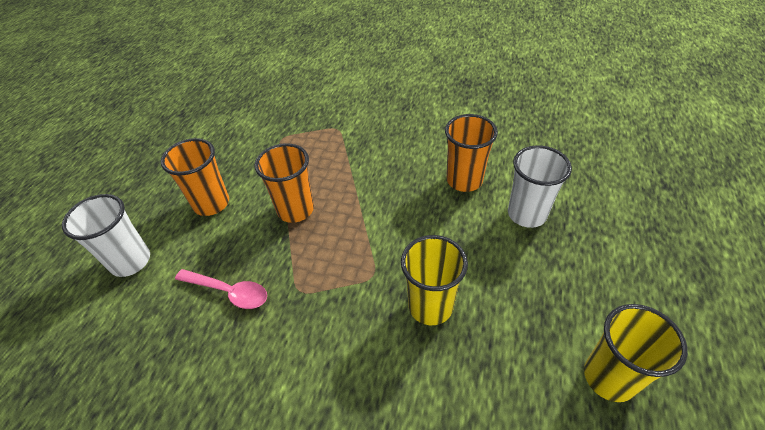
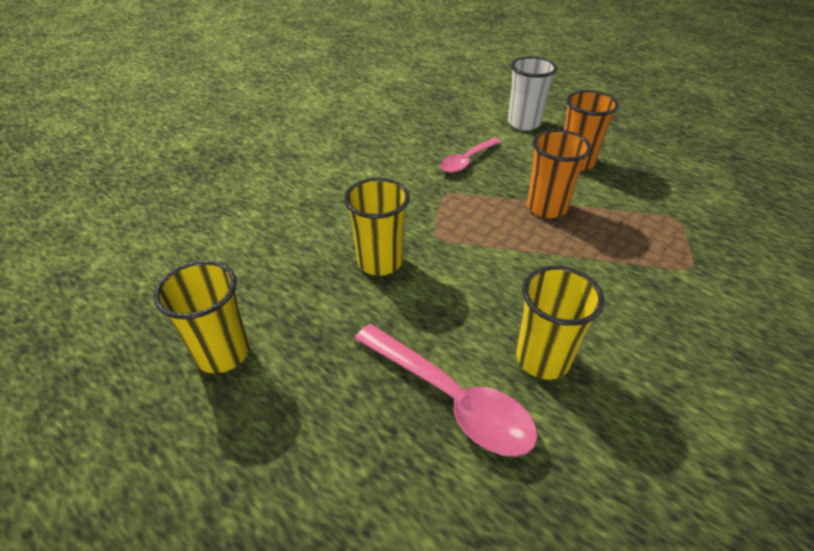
camera: 110 degrees right, 5 degrees down
(464, 180) = (542, 359): orange cup -> yellow cup
(526, 214) = (450, 398): white cup -> pink spoon

